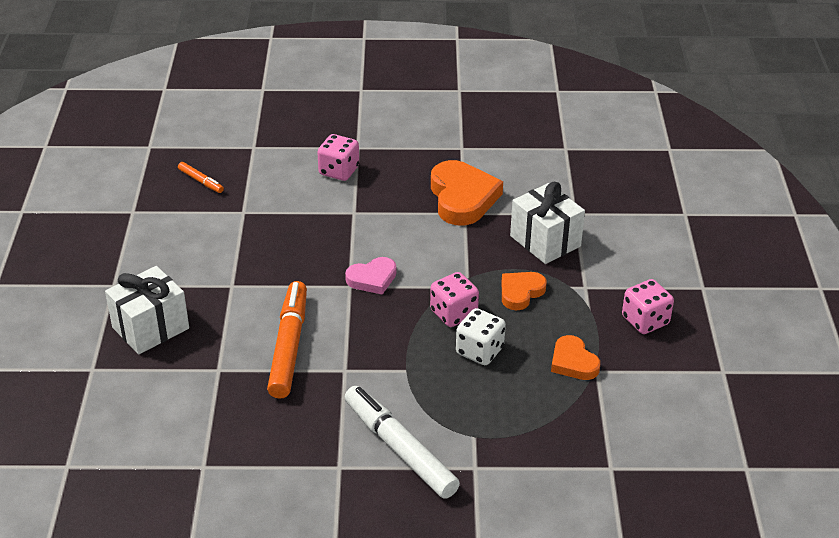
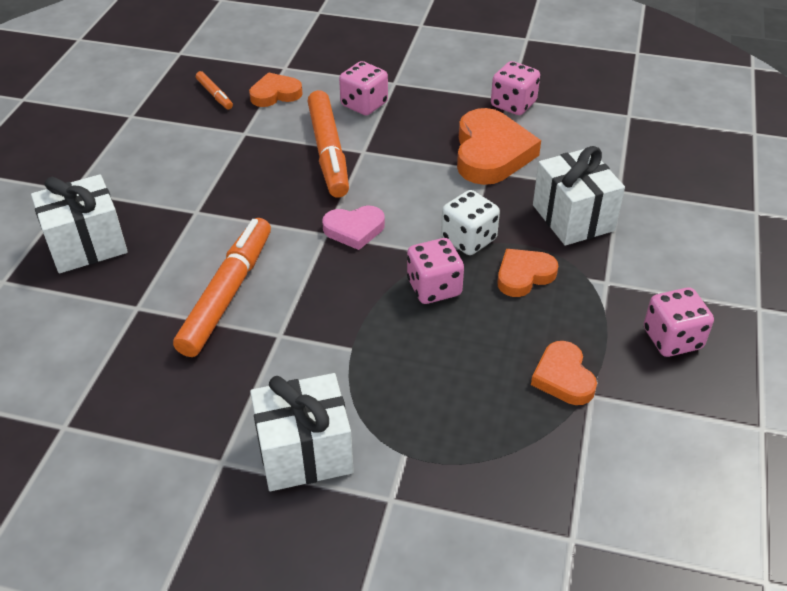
camera: 15 degrees right, 5 degrees up
(256, 173) = (275, 94): none -> orange heart
(324, 217) = (328, 152): none -> orange marker
(399, 449) = (305, 452): white marker -> white gift
(467, 152) = (513, 104): none -> pink dice
(479, 351) = (449, 340): white dice -> white dice (468, 239)

